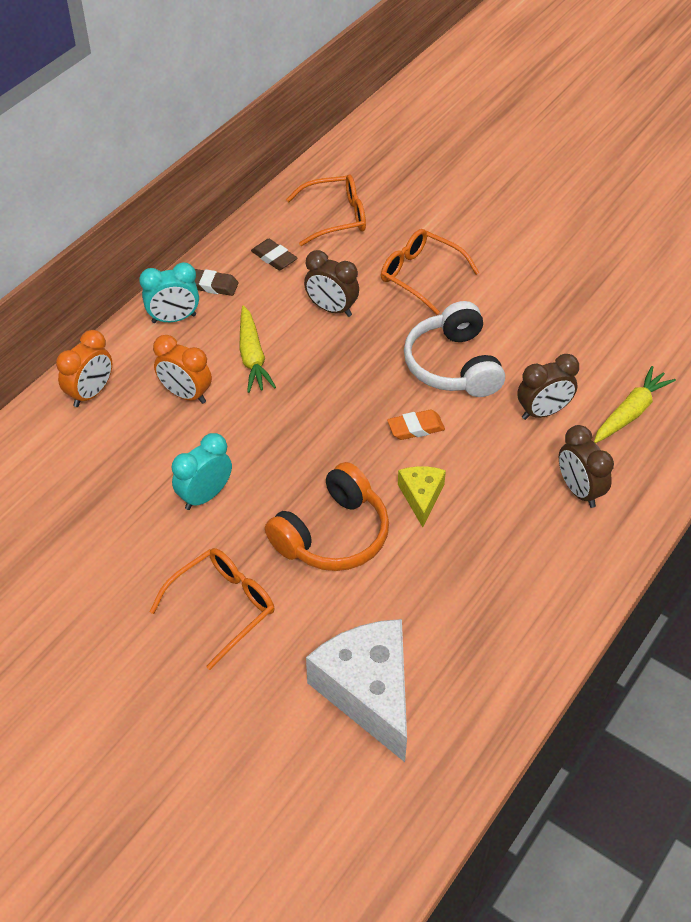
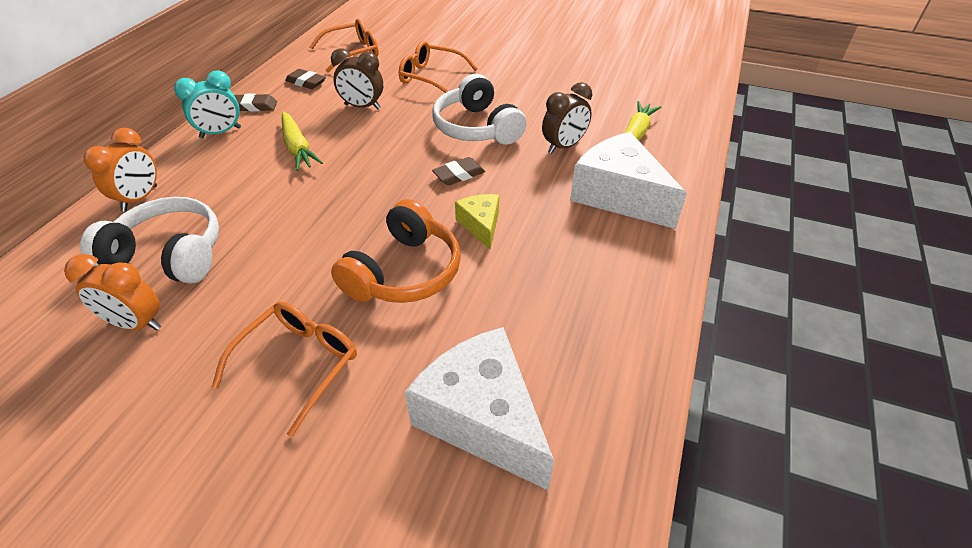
camera: 15 degrees left, 5 degrees down
(117, 467) = (169, 255): none -> white headphones
(186, 394) = (237, 184): orange clock -> orange clock (136, 323)
(205, 496) = (266, 262): turquoise clock -> none
(415, 428) = (459, 175): orange eraser -> brown eraser
(579, 490) = (619, 195): brown clock -> white cheese

